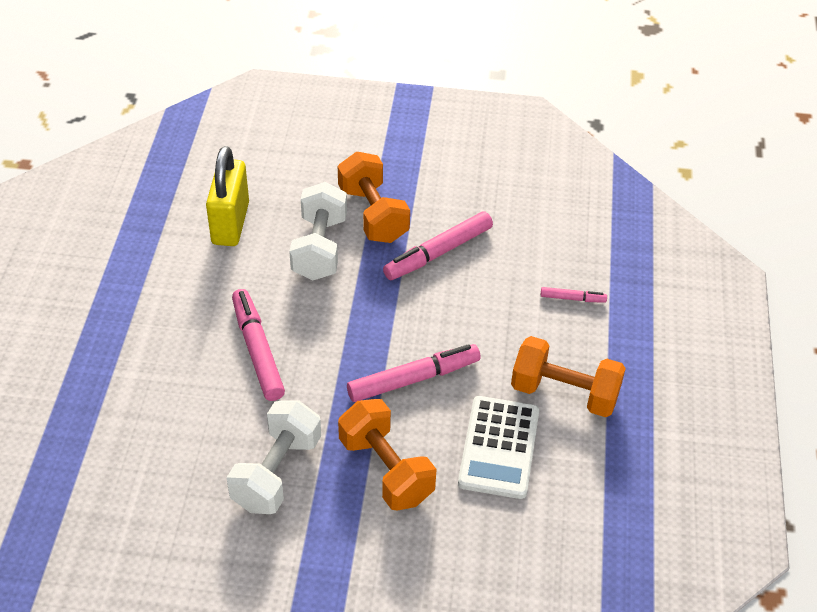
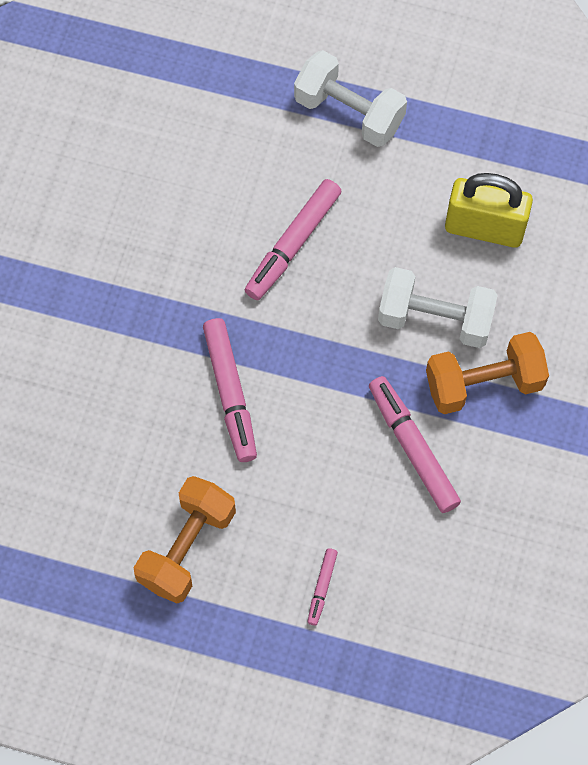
camera: 100 degrees right, 20 degrees up
(258, 350) = (292, 244): pink marker -> pink marker turned 135 degrees clockwise
(276, 472) = (136, 250): white dumbbell -> white dumbbell (349, 112)
(386, 469) = (121, 351): orange dumbbell -> none
(499, 447) = (128, 464): white calculator -> none

